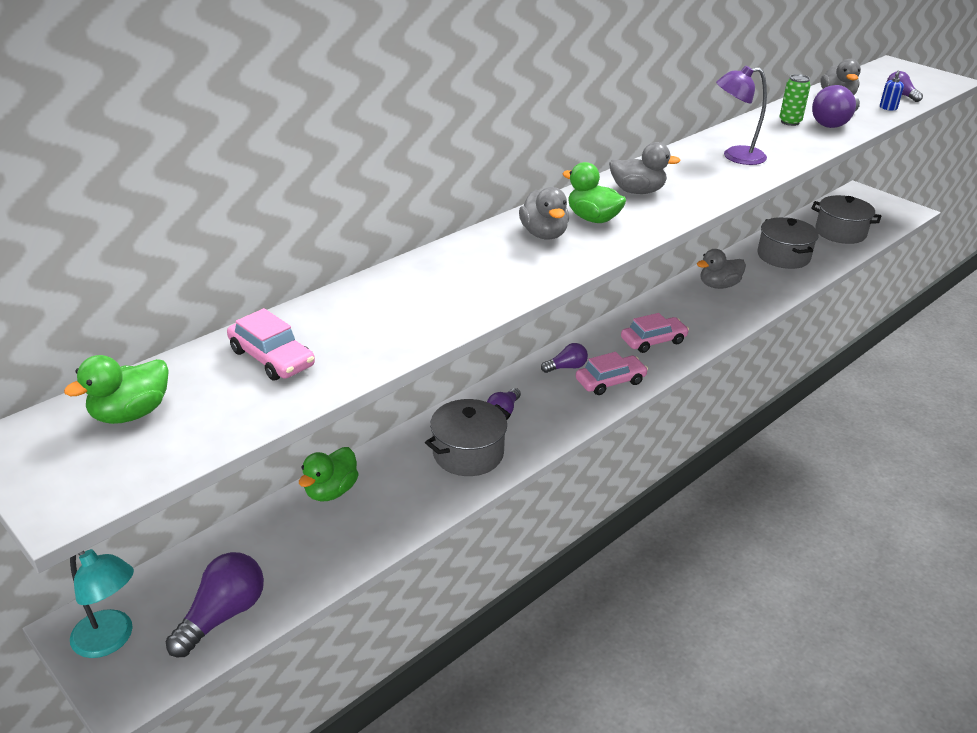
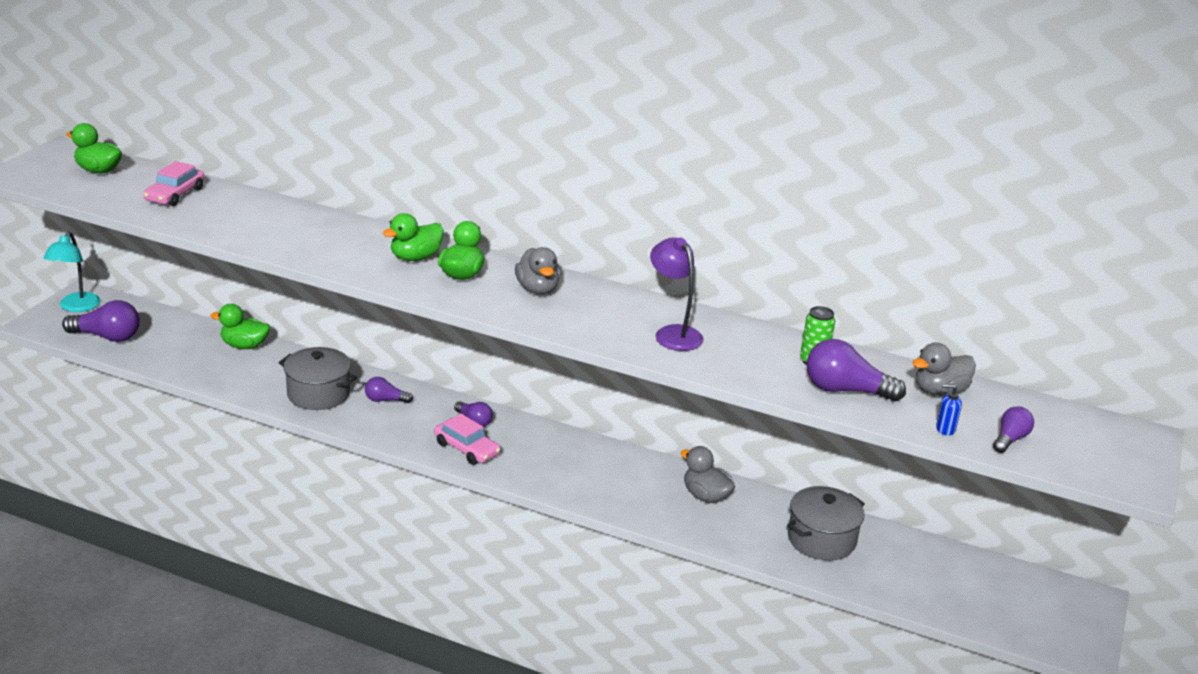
camera: 65 degrees right, 5 degrees down
(544, 234) = (415, 257): grey duck -> green duck
(653, 341) = (556, 465): pink car -> none
(840, 232) = (937, 584): grey pot -> none

